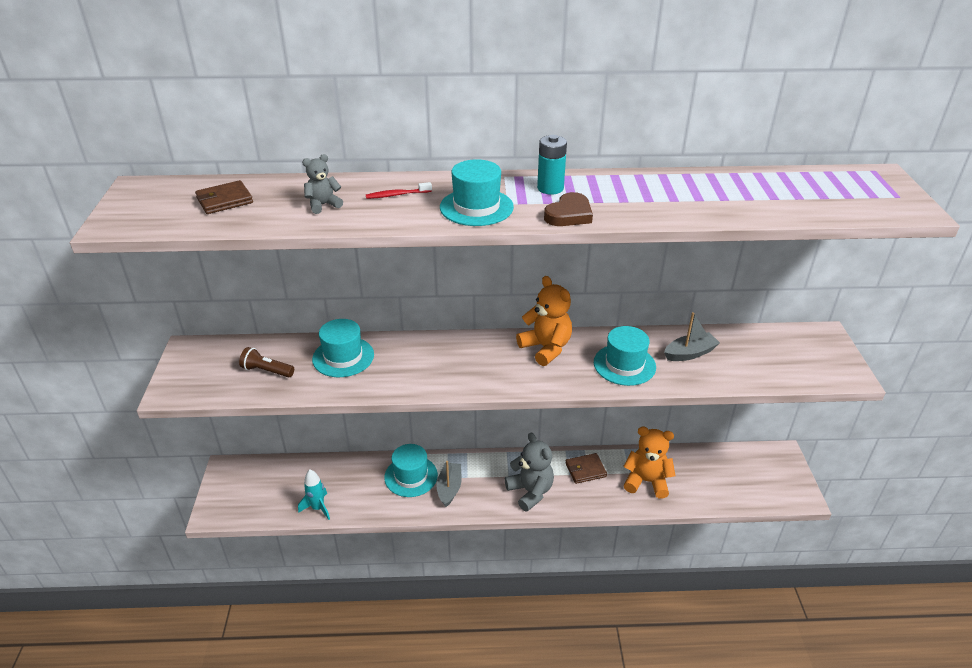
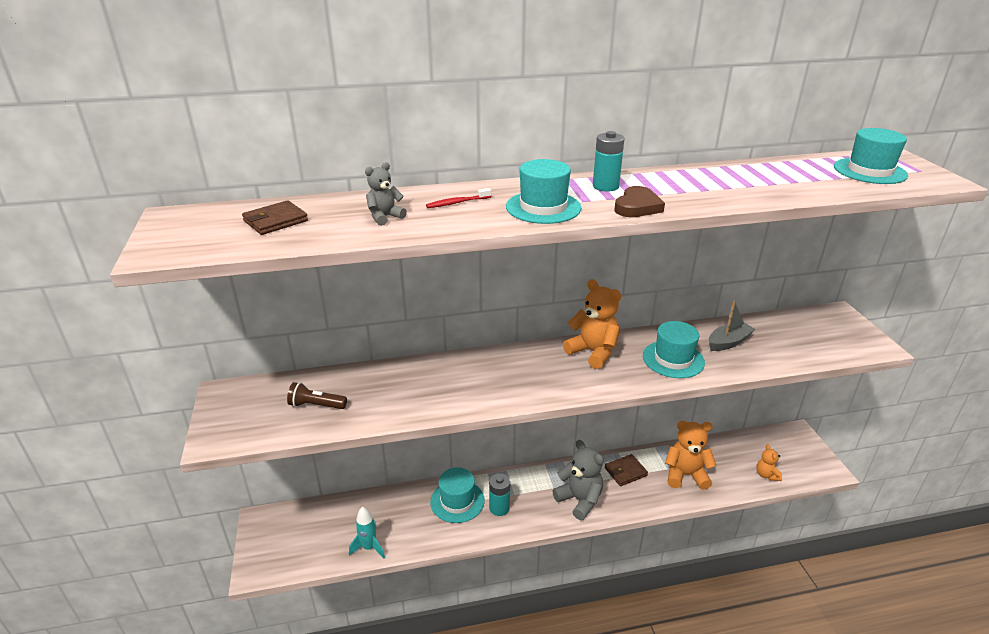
camera: 10 degrees left, 5 degrees down
(343, 357) = (393, 382): turquoise hat -> turquoise hat (869, 171)
(449, 488) = (499, 508): grey boat -> turquoise battery
(732, 492) = (766, 475): none -> orange teddy bear

